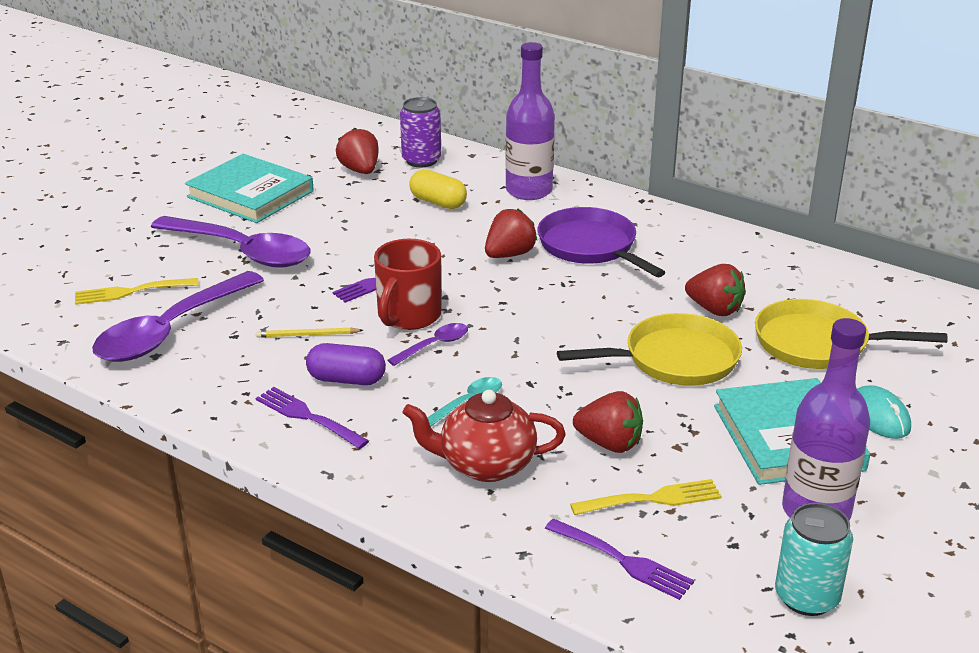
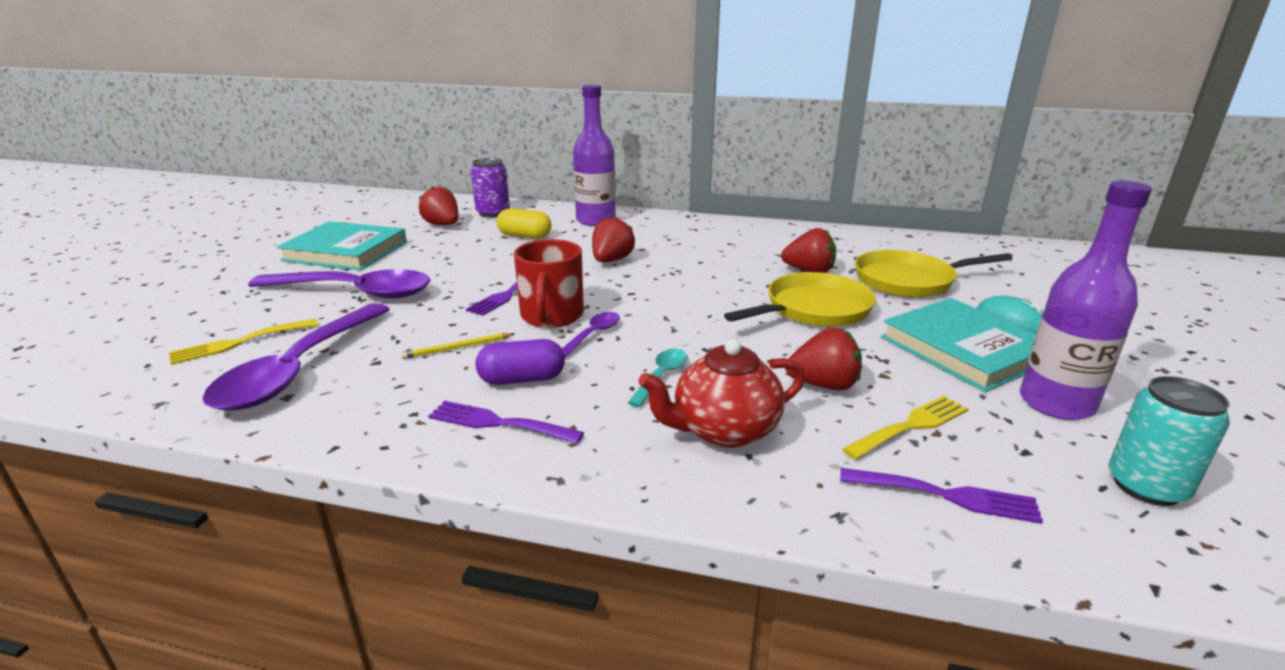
camera: 20 degrees left, 5 degrees down
(590, 246) = (674, 246): purple pan -> none

